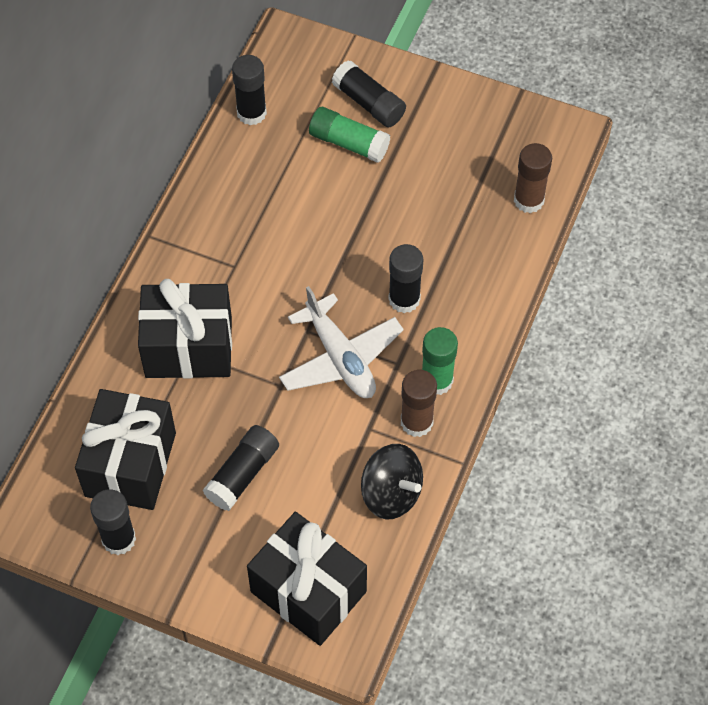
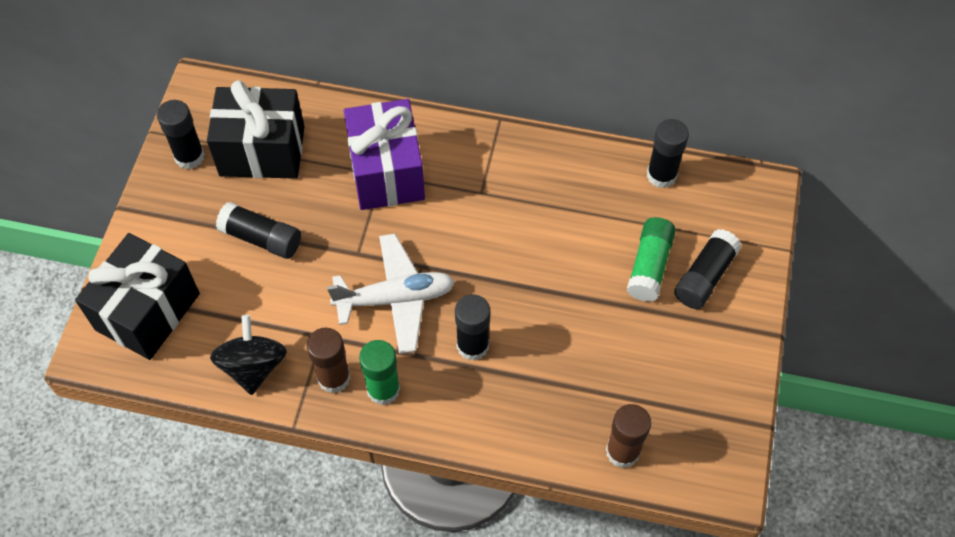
camera: 80 degrees right, 0 degrees up
(188, 347) = (386, 172): black gift -> purple gift
(340, 358) = (395, 299): white plane -> white plane turned 150 degrees counterclockwise
(391, 493) = (253, 366): black spinning top -> black spinning top turned 150 degrees clockwise

